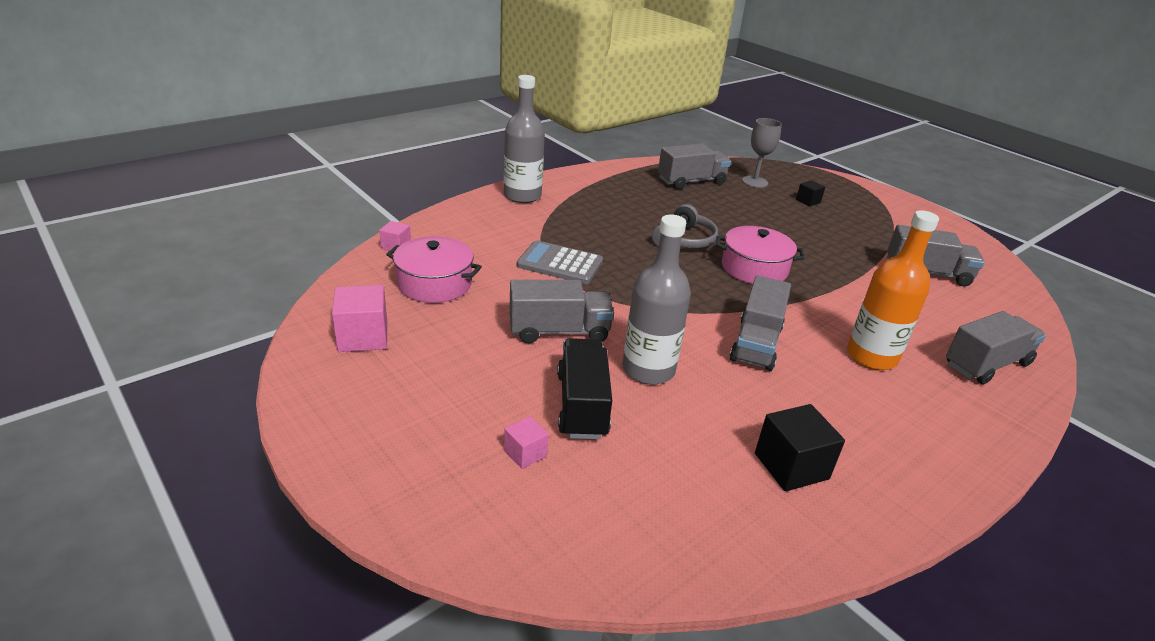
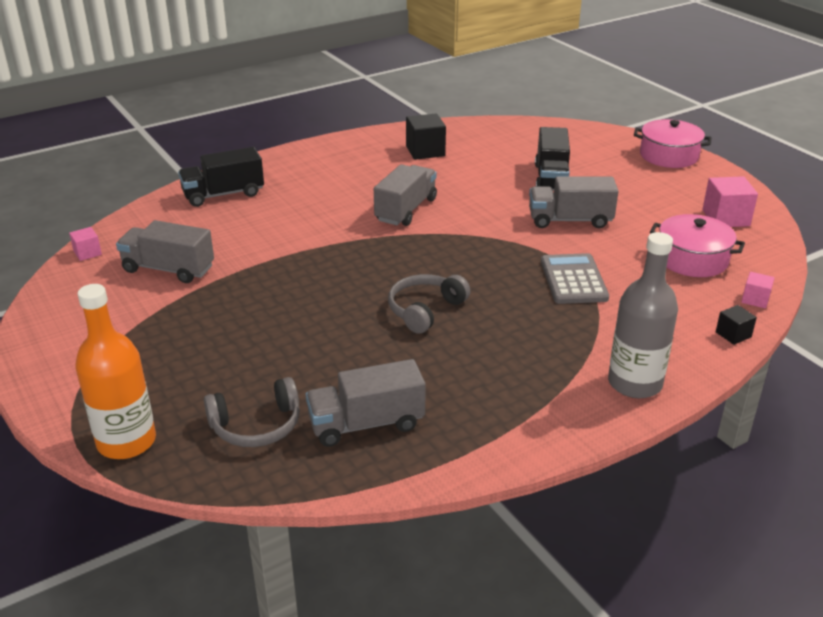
camera: 170 degrees left, 0 degrees up
(525, 453) = (585, 159): pink cube -> pink cube (87, 253)
(560, 264) = (573, 280): grey calculator -> grey calculator turned 120 degrees counterclockwise
(648, 369) = (501, 195): grey bottle -> none
(754, 182) = (256, 426): grey goblet -> grey headphones
(754, 268) = (362, 275): pink pot -> pink pot (668, 156)
(808, 201) = (203, 381): black cube -> black cube (733, 334)
(871, 356) = (315, 200): orange bottle -> orange bottle (126, 442)
(986, 364) = (223, 194): grey truck -> black truck

